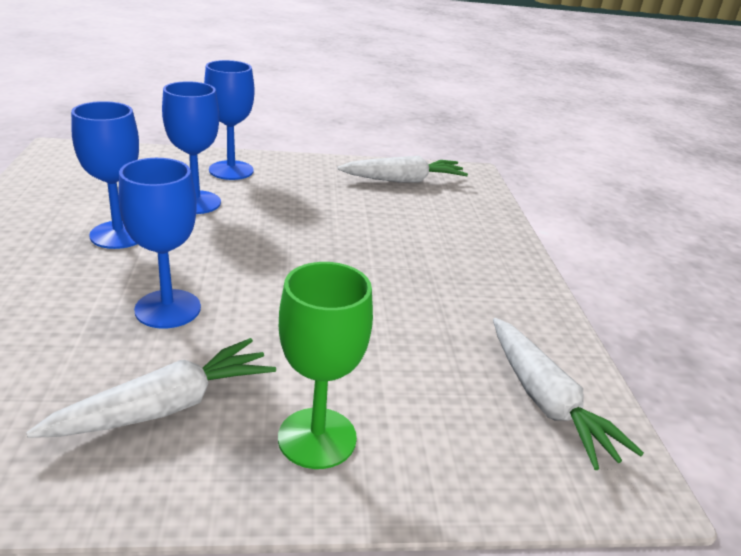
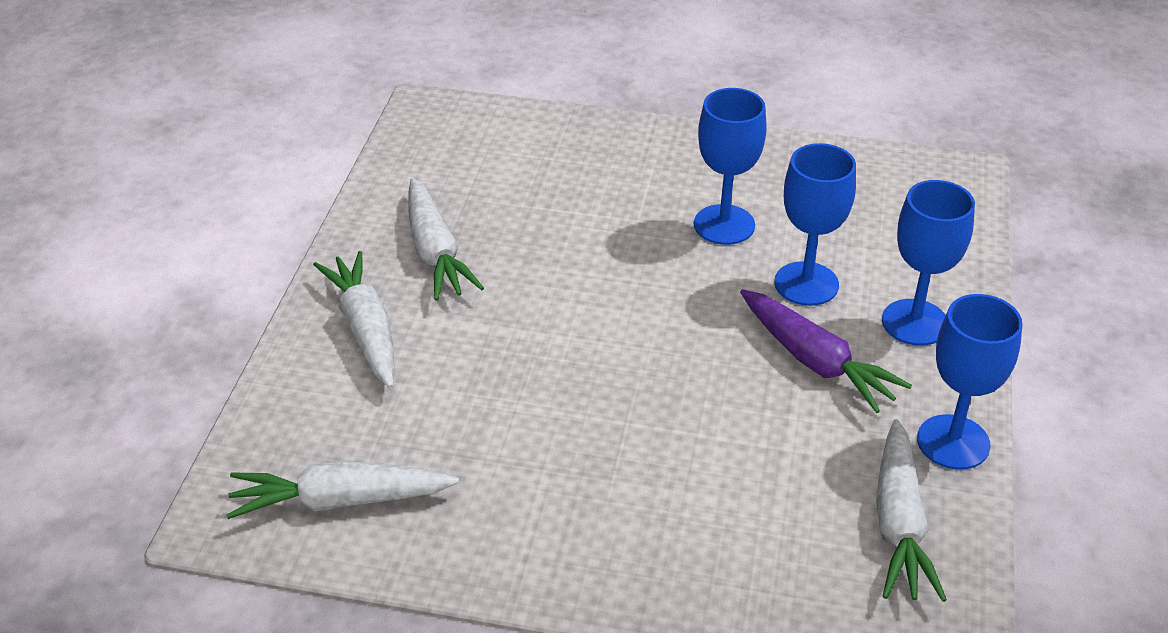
camera: 110 degrees right, 10 degrees up
(168, 309) = (572, 256): blue goblet -> blue goblet (953, 442)
(279, 200) = (815, 361): none -> purple carrot
(317, 438) = (365, 330): green goblet -> white carrot

